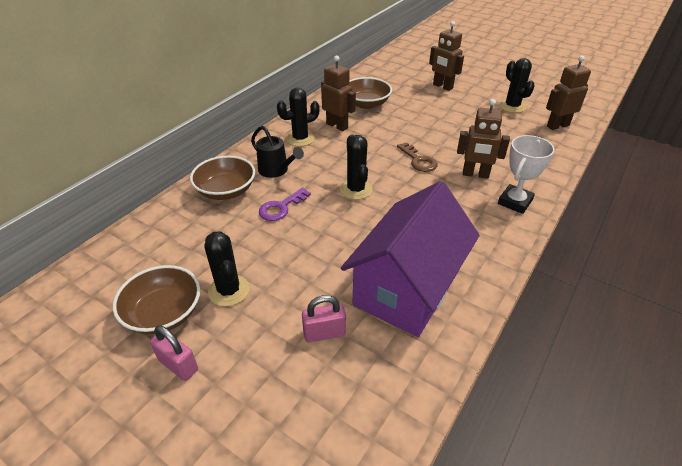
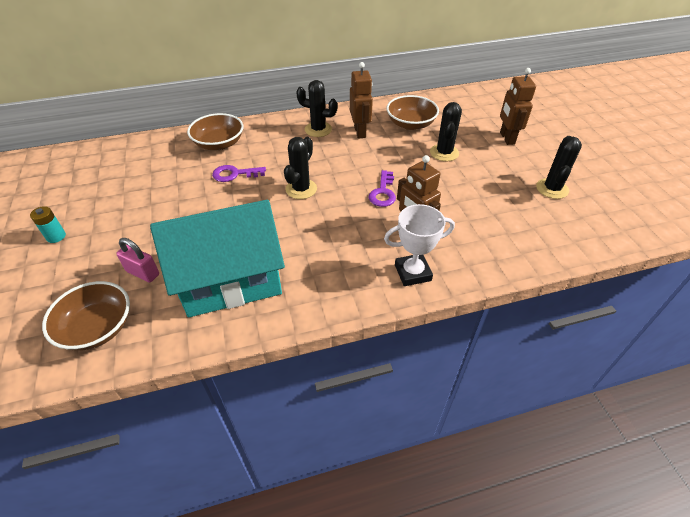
camera: 40 degrees right, 5 degrees up
(164, 313) = (88, 202): brown bowl -> brown bowl (97, 328)
(178, 365) = (56, 236): pink padlock -> turquoise battery
(229, 290) = (133, 210): black cactus -> black cactus (444, 153)
(276, 170) = (268, 146): black watering can -> none
(407, 288) = (230, 280): purple house -> turquoise house
(418, 160) = (383, 192): brown key -> purple key
(557, 126) = (574, 231): brown robot -> none

